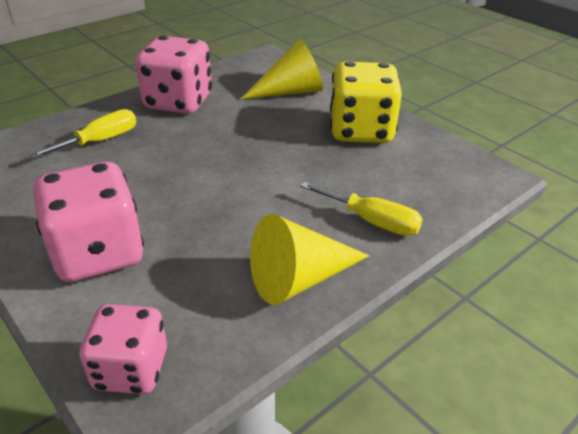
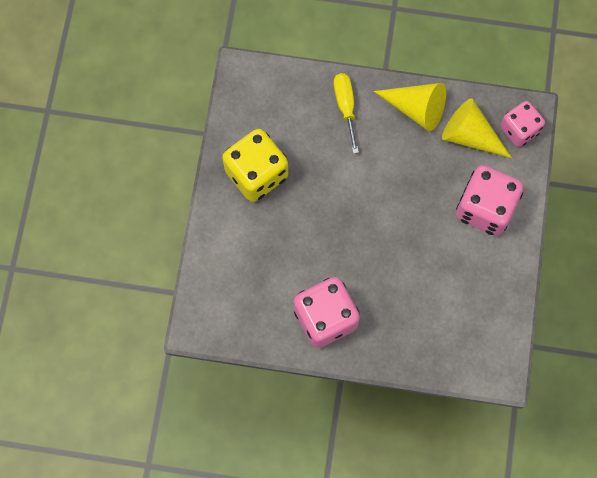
camera: 130 degrees left, 35 degrees up
(100, 141) = (411, 315): yellow screwdriver -> none
(290, 91) = (241, 258): yellow cone -> yellow cone (470, 136)

